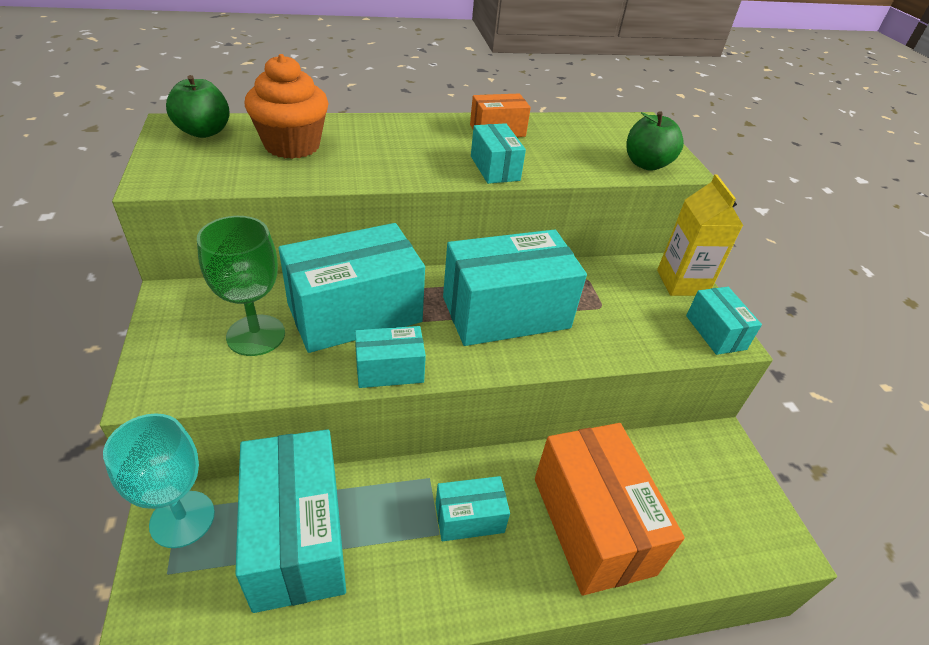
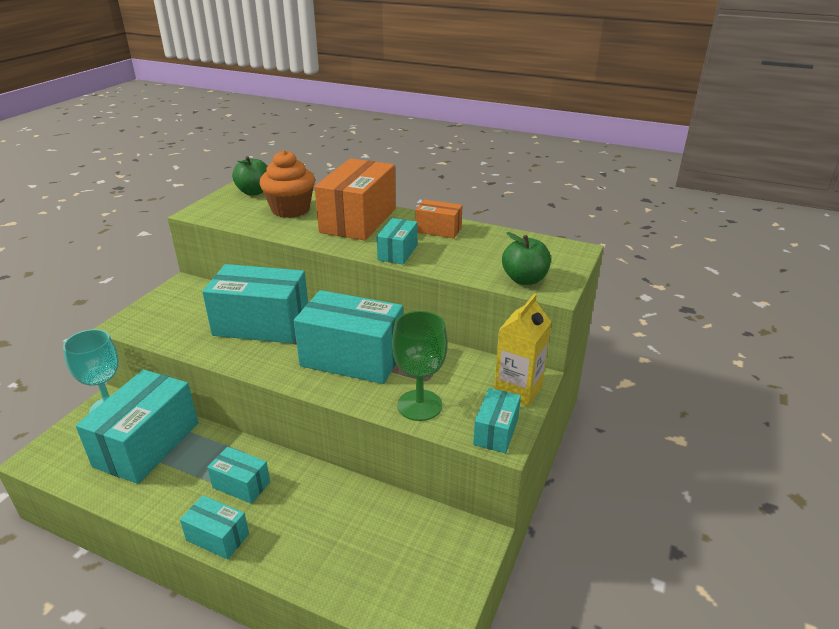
camera: 40 degrees right, 10 degrees down
(256, 335) = (198, 317): green goblet -> green goblet (419, 405)
(389, 370) = (242, 361): turquoise box -> turquoise box (217, 537)
(592, 524) = (310, 531): orange box -> orange box (358, 220)

